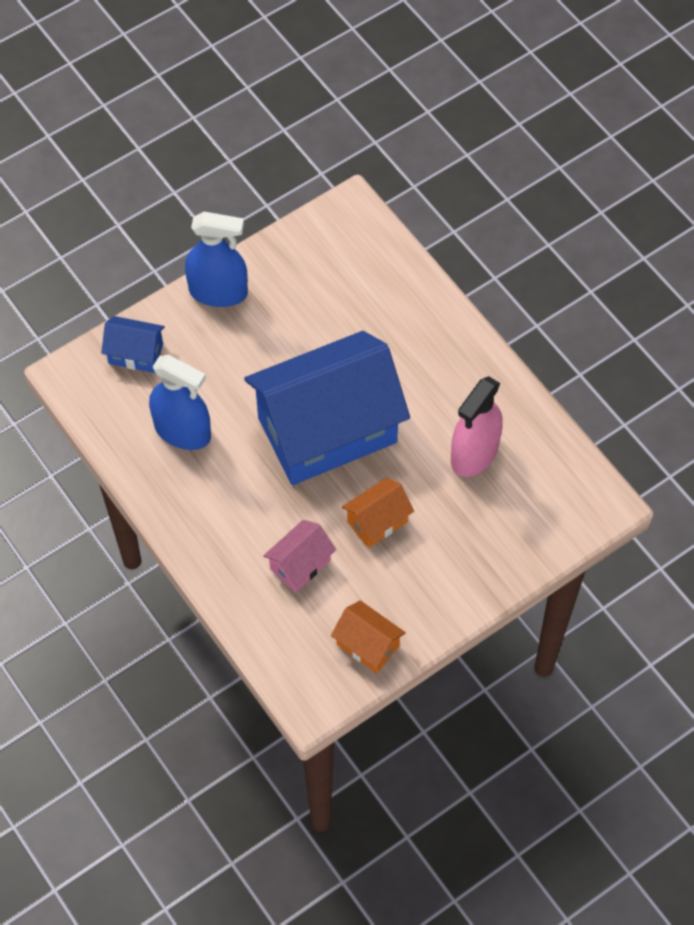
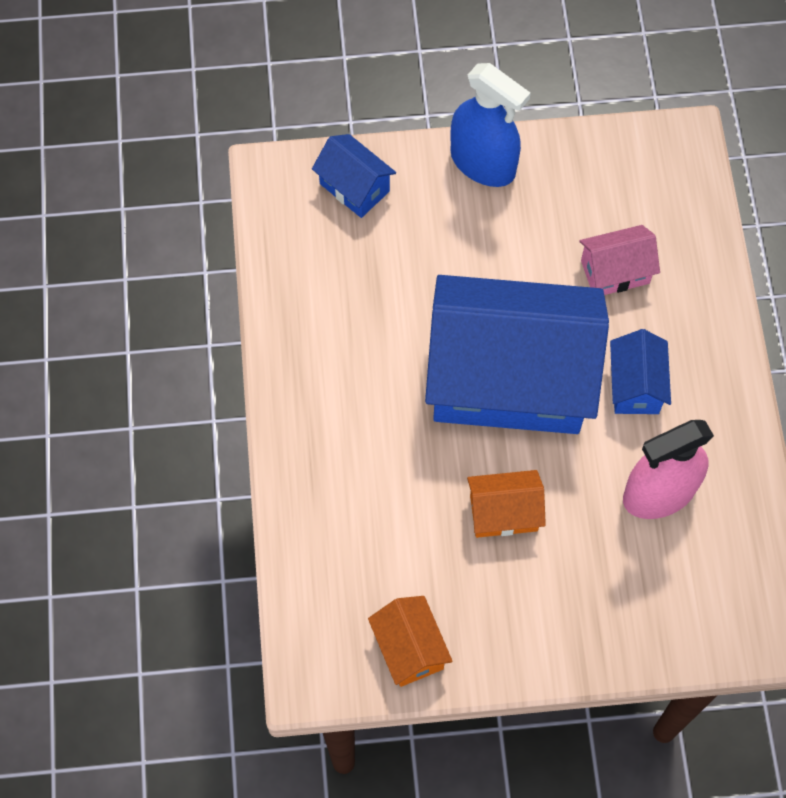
camera: 30 degrees right, 5 degrees up
(182, 431) = (353, 298): blue spray bottle -> none
(300, 564) = (390, 516): pink house -> pink house (615, 272)
(416, 391) = (635, 386): none -> blue house

